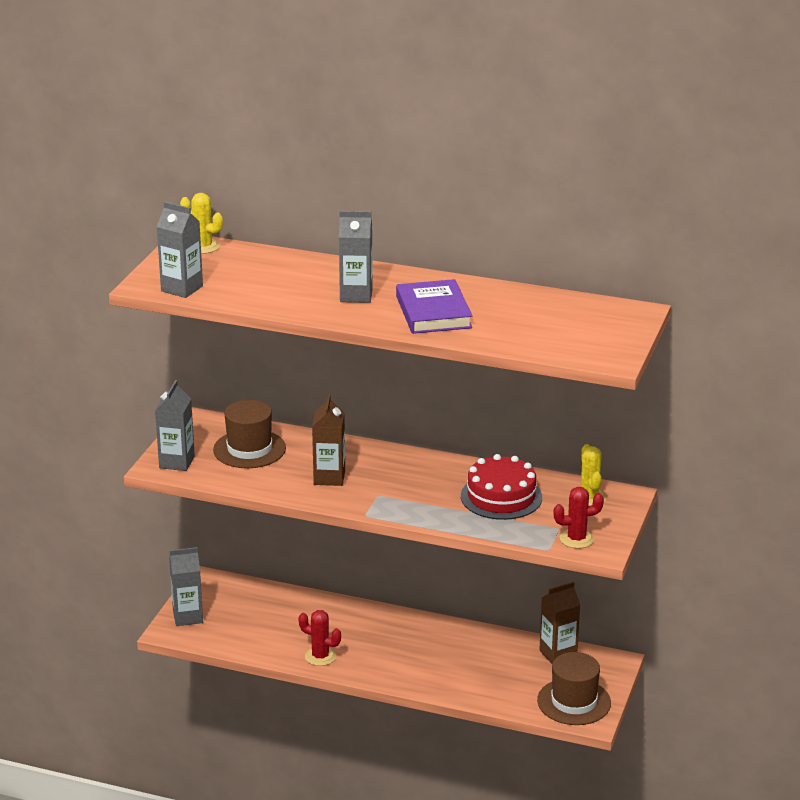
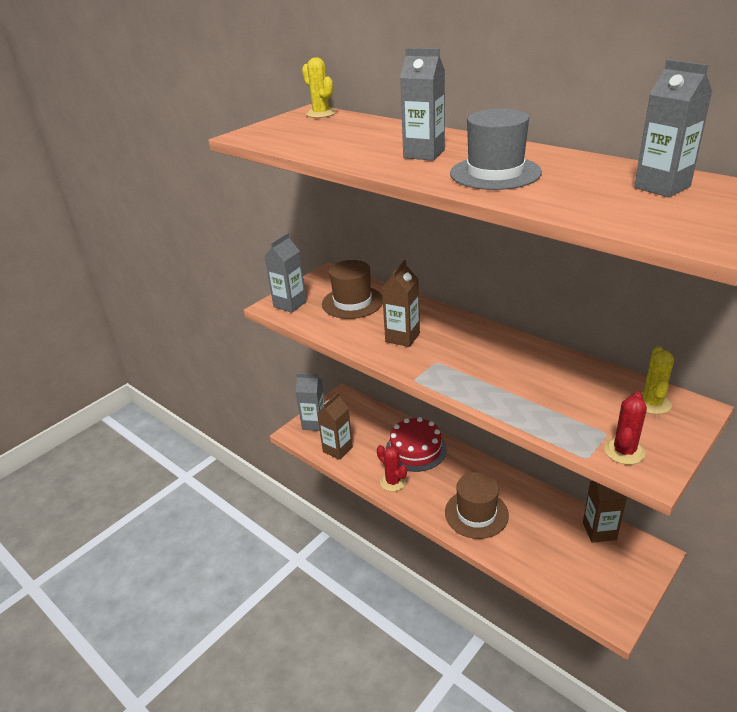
camera: 25 degrees right, 5 degrees up
(182, 288) = (270, 139): grey carton -> grey carton (662, 187)
(235, 638) = (337, 449): none -> brown carton
(433, 312) = (495, 173): purple book -> grey hat
(501, 497) = (556, 385): red cake -> red cake (416, 449)
(574, 702) = (601, 590): brown hat -> brown hat (476, 513)
(576, 539) = (624, 451): red cactus -> red cactus turned 75 degrees counterclockwise

